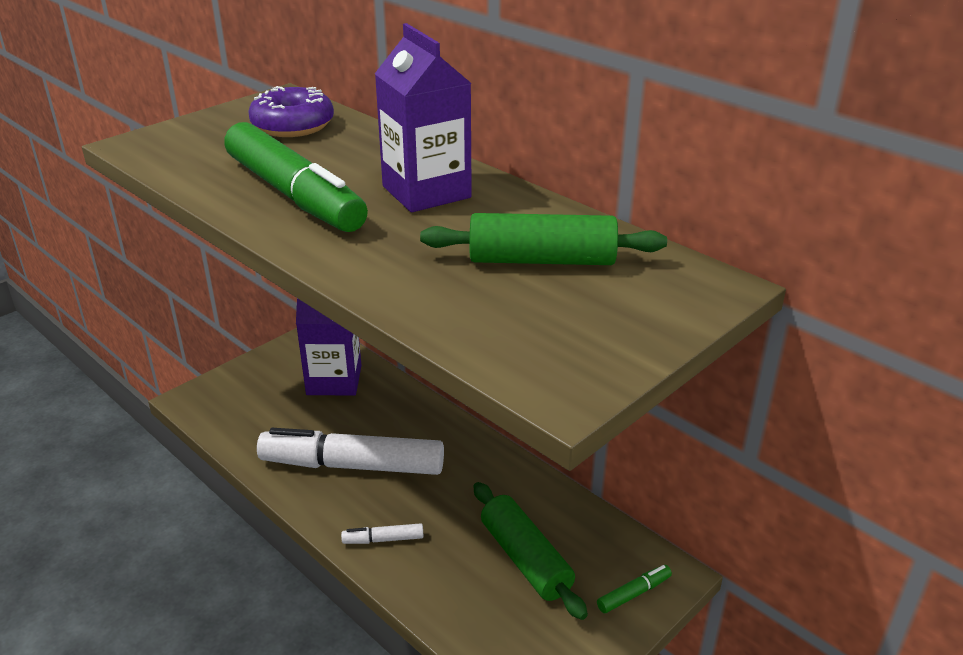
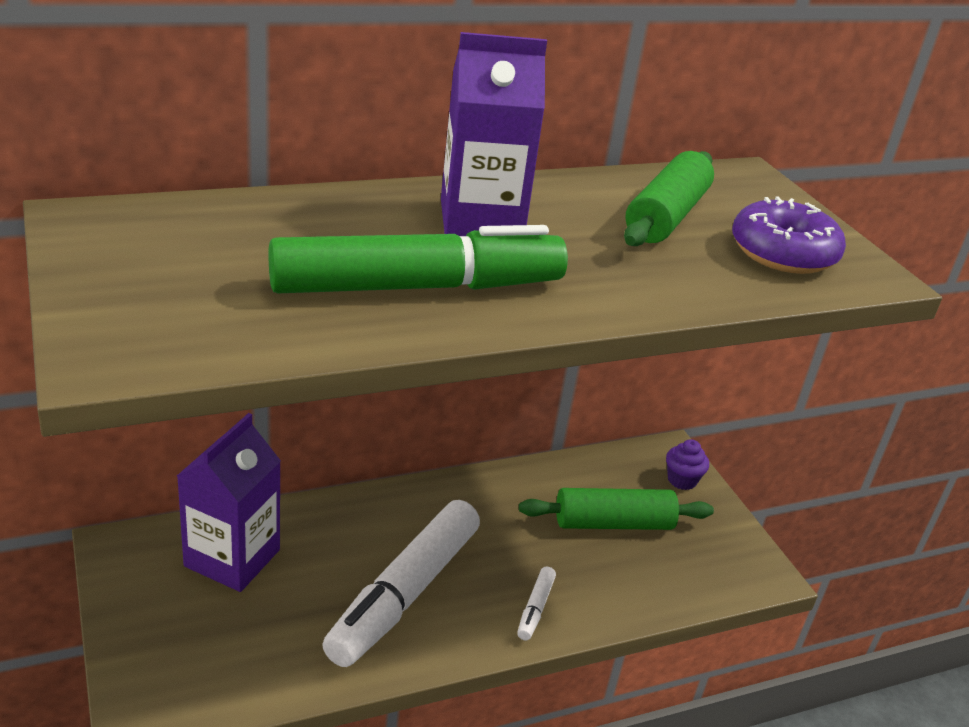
camera: 70 degrees left, 0 degrees up
(293, 125) = (197, 236): purple donut -> purple donut (783, 253)
(634, 594) = (682, 480): green marker -> purple cupcake

